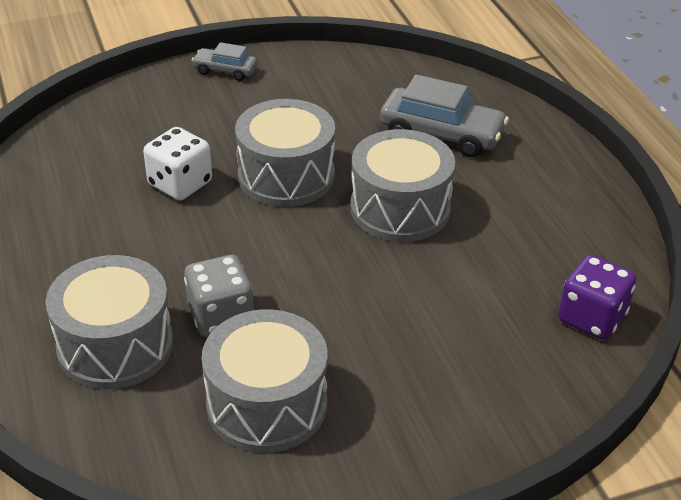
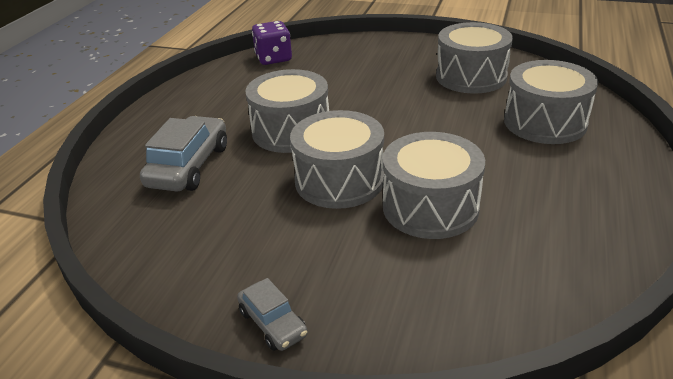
camera: 140 degrees left, 5 degrees down
(180, 184) = (430, 207): white dice -> grey drum
(221, 316) = (466, 115): grey dice -> none
(441, 134) = (189, 166): grey car -> grey car turned 45 degrees clockwise

